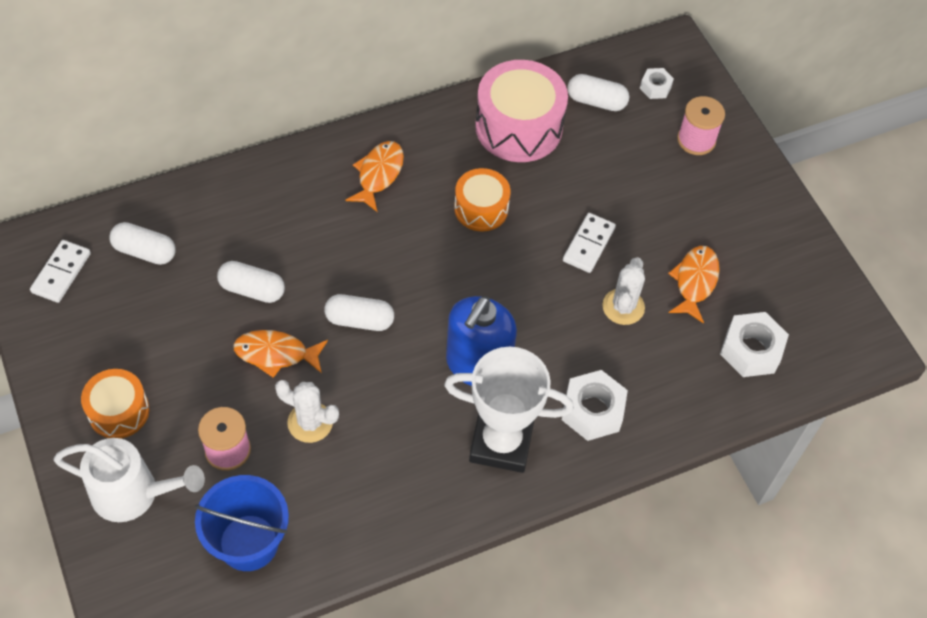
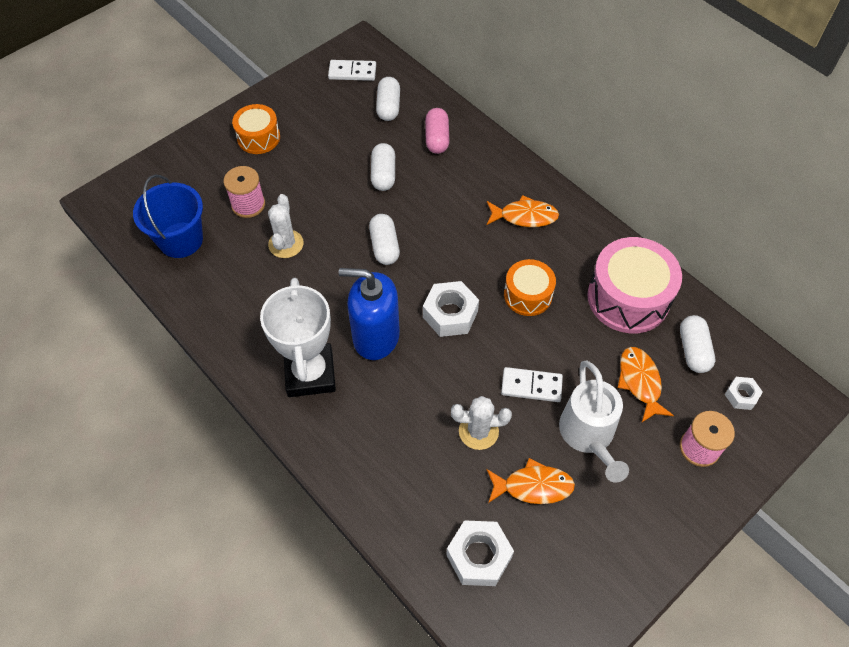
camera: 75 degrees right, 0 degrees up
(134, 494) = (200, 167): white watering can -> white watering can (589, 436)
(224, 218) = (437, 138): none -> pink capsule
(276, 354) = (335, 206): orange fish -> orange fish (640, 382)
(592, 411) = (364, 434): white nut -> white nut (450, 314)

